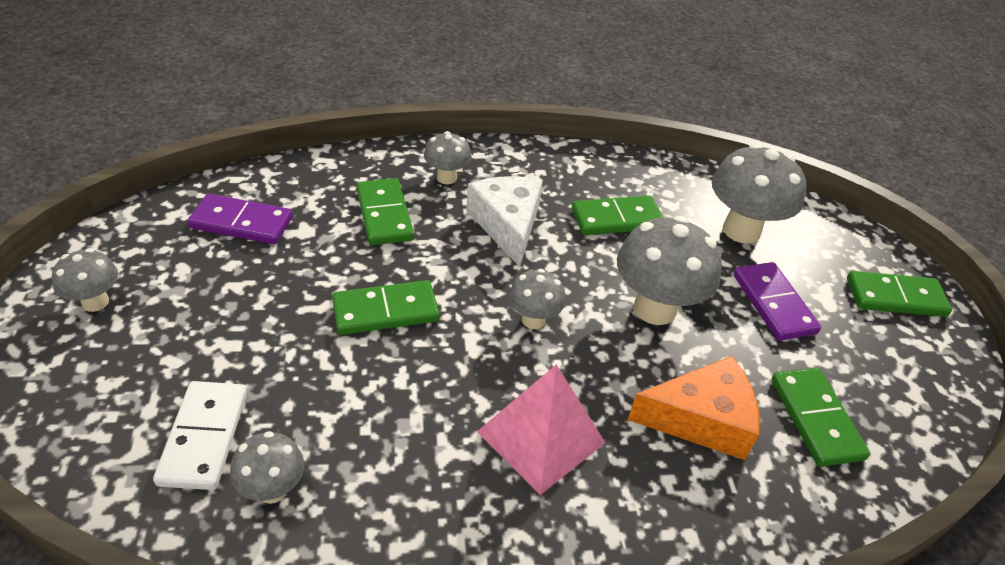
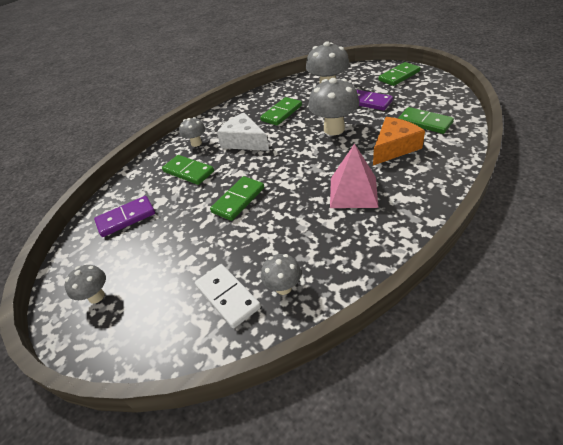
camera: 30 degrees left, 0 degrees up
(533, 320) = (298, 162): grey mushroom -> none

